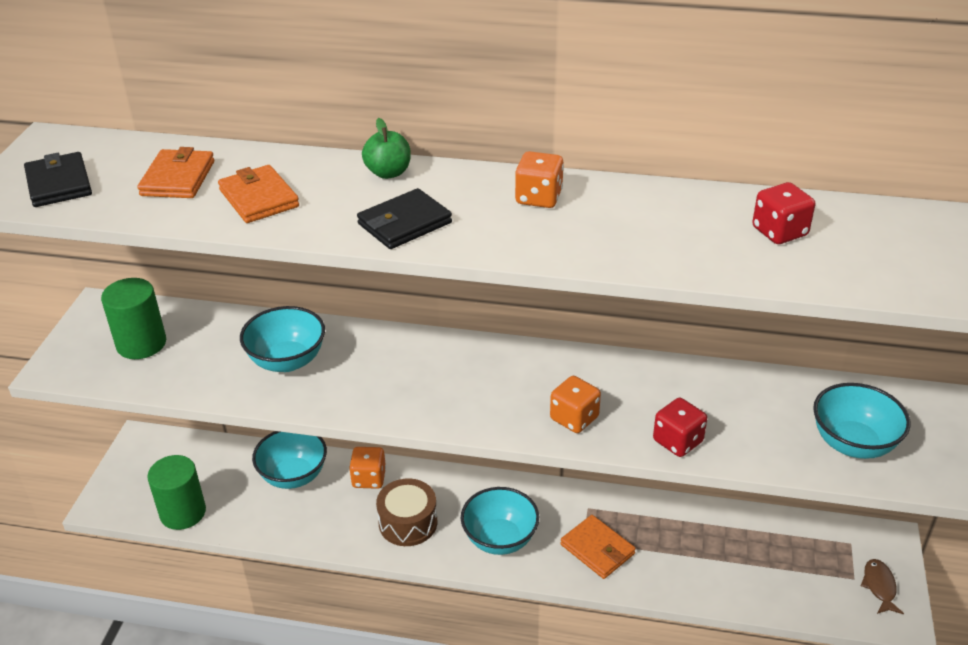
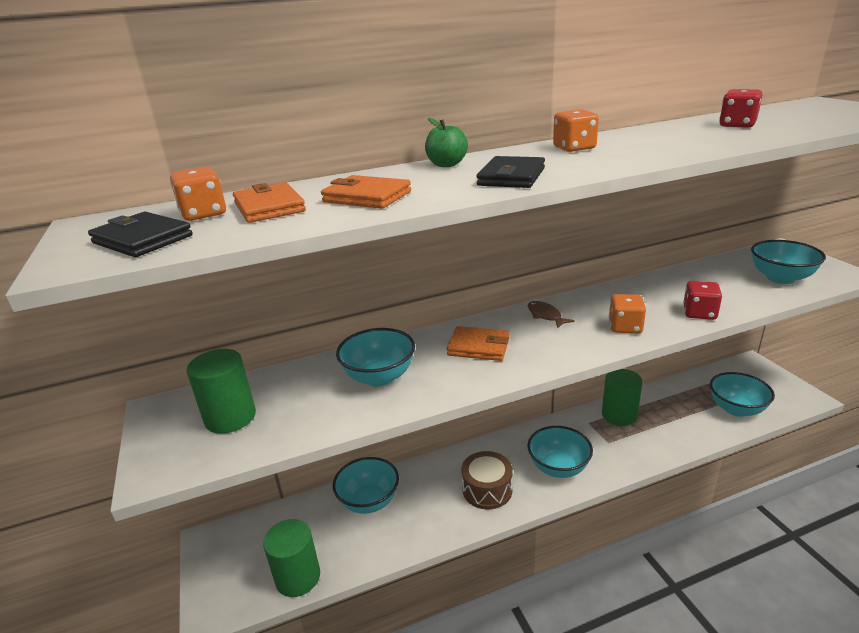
camera: 30 degrees left, 10 degrees down
(369, 478) = (429, 475): orange dice -> orange dice (203, 214)
(597, 549) = (622, 443): orange wallet -> orange wallet (478, 347)
(632, 517) = (619, 415): none -> green cylinder
(783, 583) = (736, 409): none -> turquoise bowl
(879, 586) = (779, 387): brown fish -> brown fish (545, 315)

